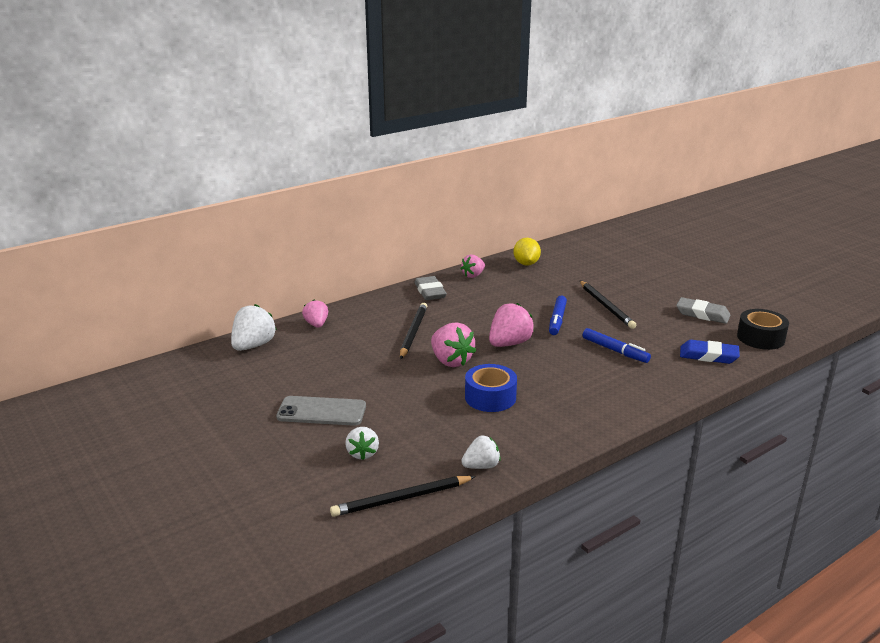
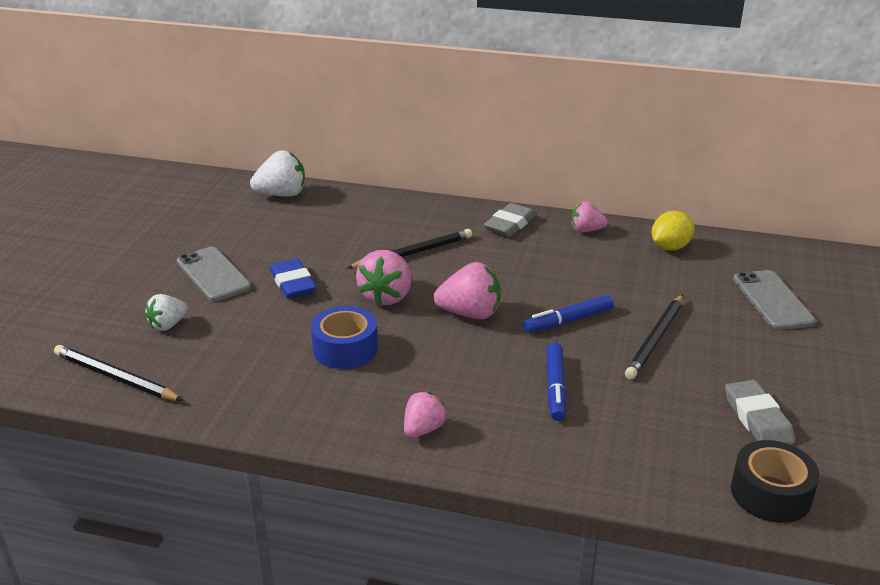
camera: 50 degrees right, 5 degrees up
(316, 324) = (358, 202): pink strawberry -> pink strawberry (423, 429)
(481, 466) = (212, 397): white strawberry -> none
(611, 265) = (772, 300): none -> grey phone
(708, 356) = (649, 464): blue eraser -> blue eraser (292, 283)

